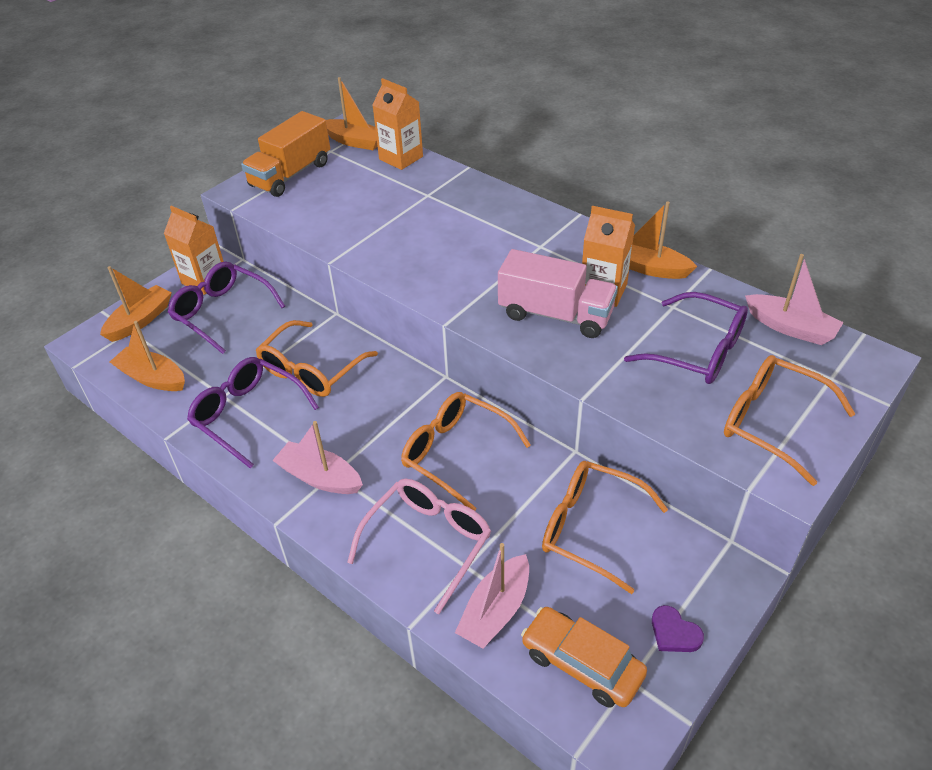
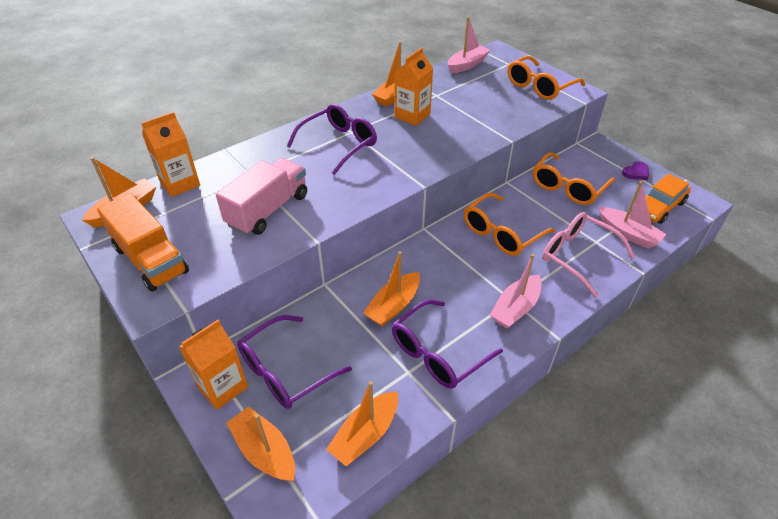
camera: 80 degrees left, 0 degrees up
(311, 370) = (393, 306): orange glasses -> orange boat
(555, 315) = (430, 138): pink truck -> pink truck (268, 210)
(698, 351) = (479, 95): purple glasses -> purple glasses (339, 144)

